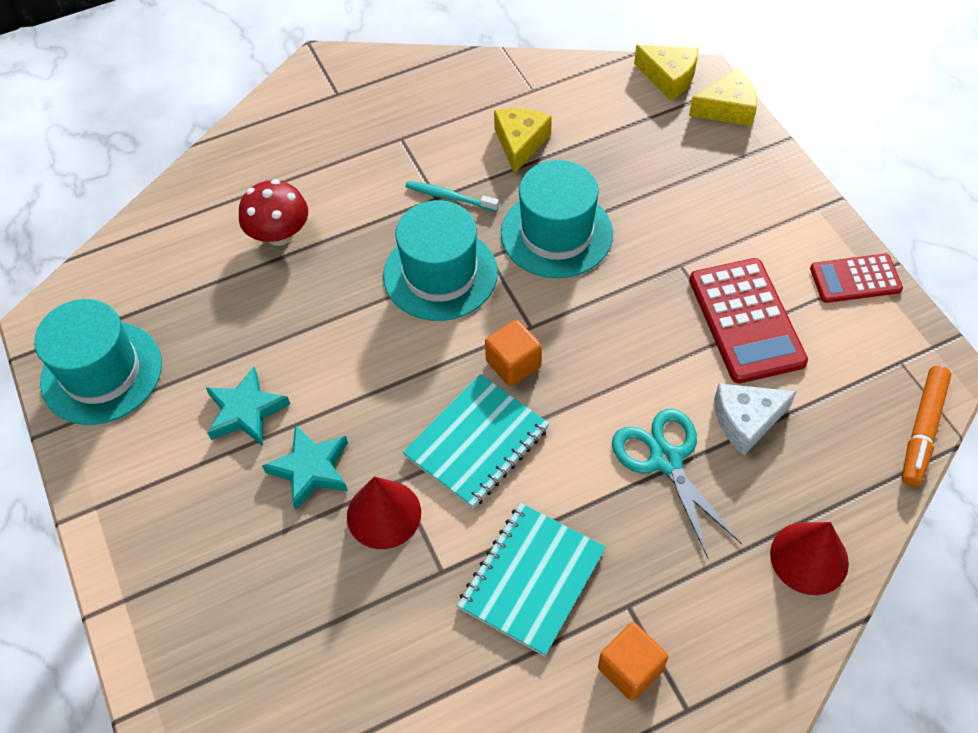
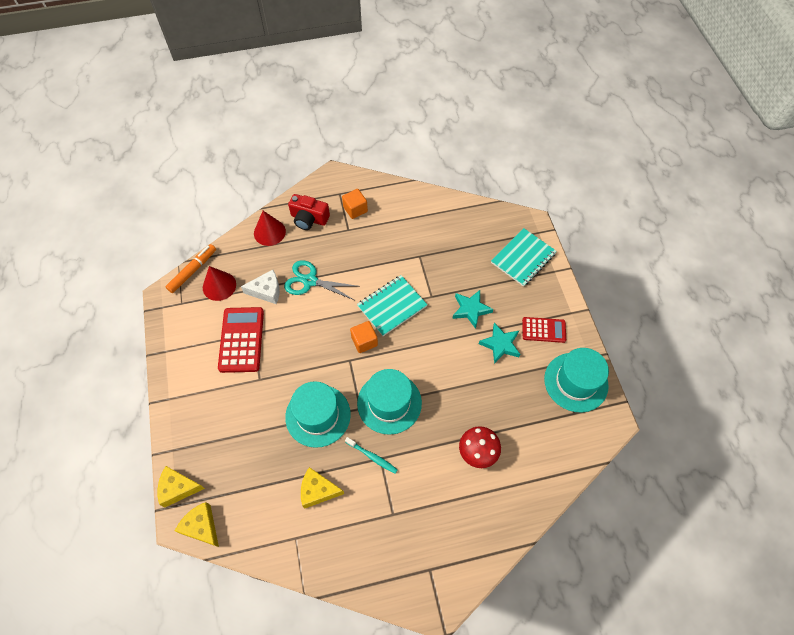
camera: 170 degrees left, 5 degrees up
(384, 514) = (440, 283): red cone -> red cone (219, 286)
(520, 143) = (318, 490): yellow cheese -> yellow cheese turned 75 degrees clockwise
(532, 579) = (383, 246): turquoise notebook -> turquoise notebook (523, 258)
(666, 460) = (310, 281): turquoise scissors -> turquoise scissors turned 120 degrees clockwise
(733, 615) = (309, 219): none -> red camera
(855, 279) = (175, 350): red calculator -> red calculator (543, 330)

